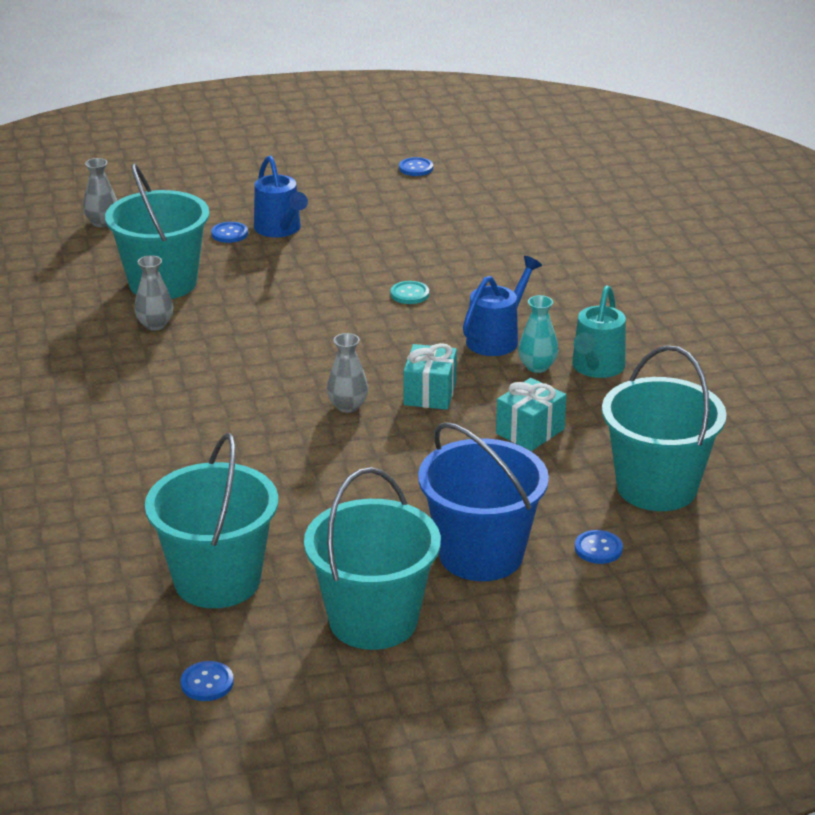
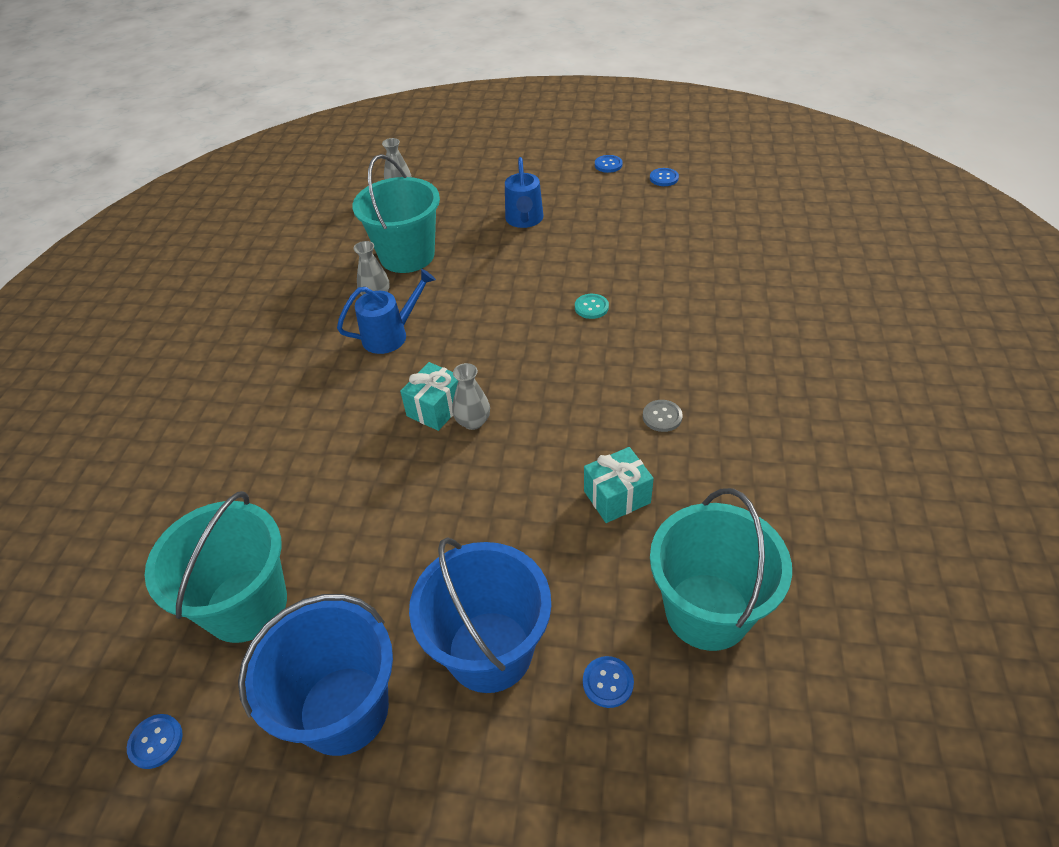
camera: 25 degrees right, 15 degrees up
(229, 234) = (484, 217): blue button -> blue button (608, 165)
(373, 620) = (344, 709): turquoise bucket -> blue bucket
(430, 393) = (550, 425): turquoise gift -> turquoise gift (436, 408)
(497, 338) = (642, 374): blue watering can -> blue watering can (391, 335)
(537, 366) = (662, 417): turquoise vase -> grey button
(596, 368) = (716, 432): turquoise watering can -> none

